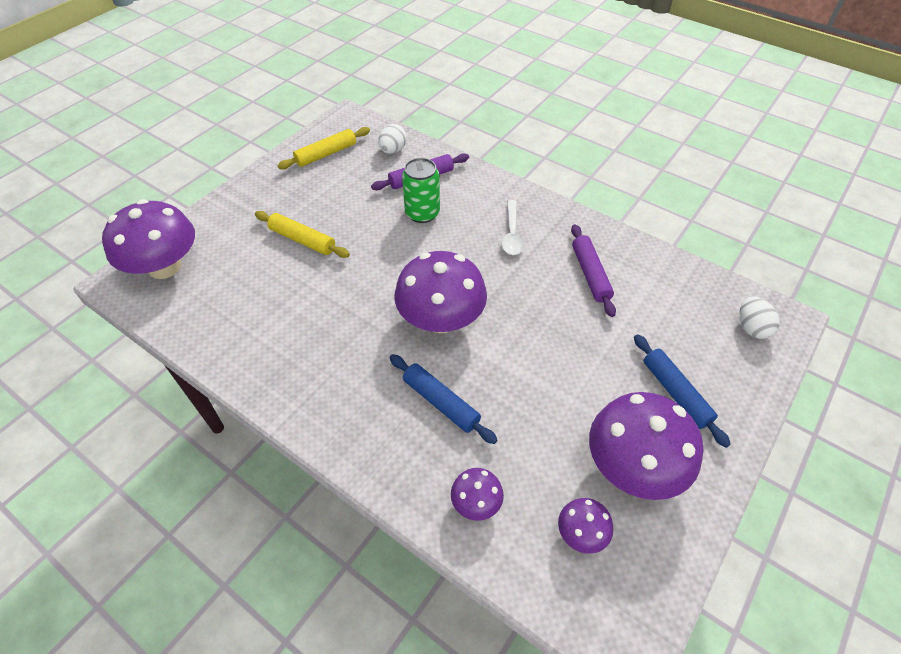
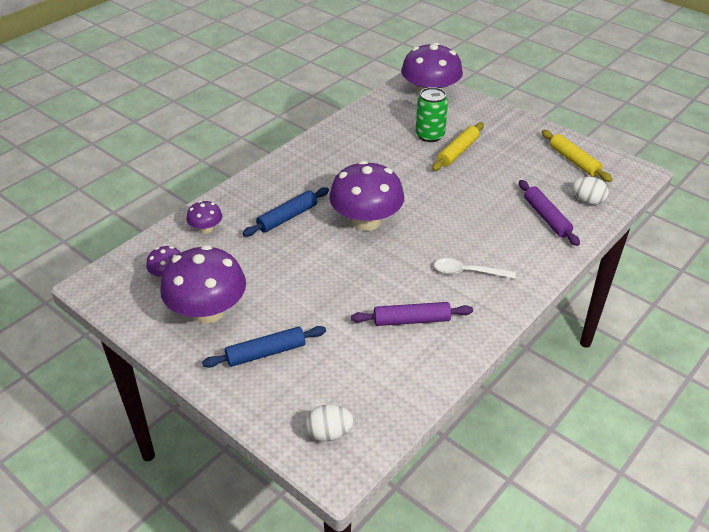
camera: 95 degrees right, 10 degrees down
(422, 213) = (494, 216): green can -> green can (430, 135)

